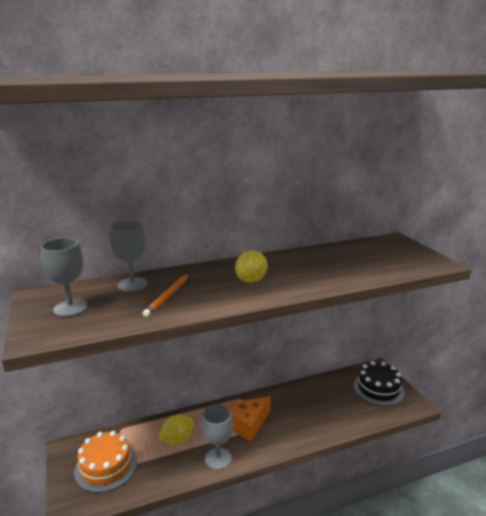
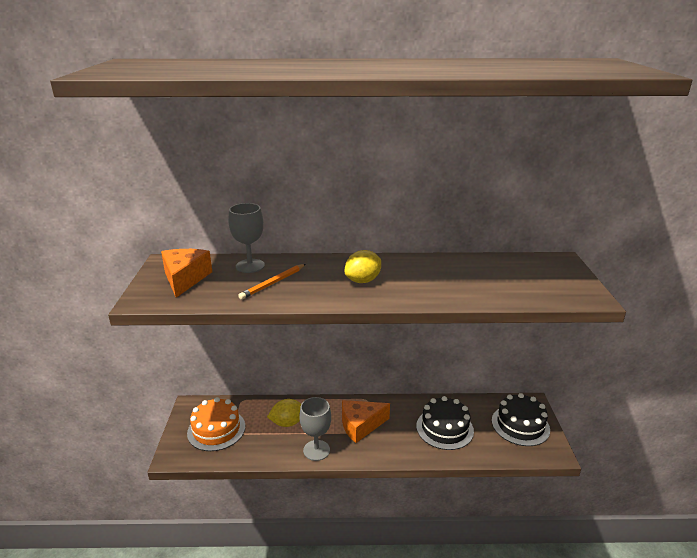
camera: 20 degrees right, 5 degrees up
(70, 308) = (185, 279): grey goblet -> orange cheese
(321, 407) = (444, 428): none -> black cake

